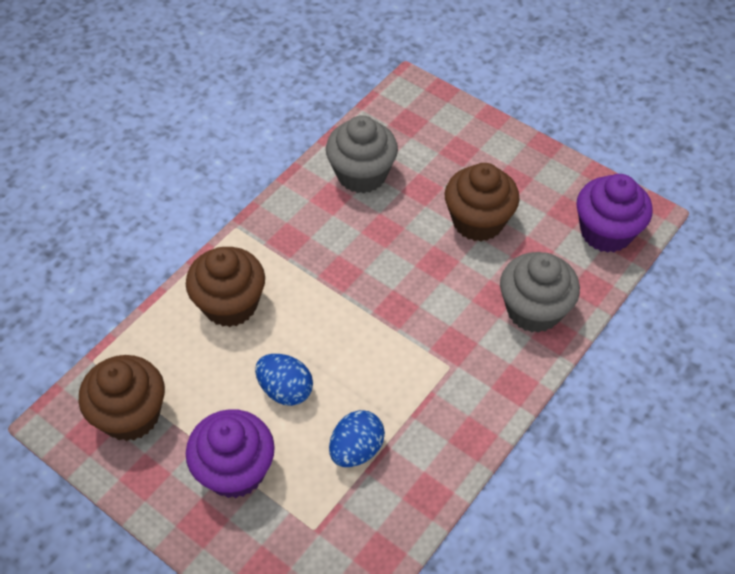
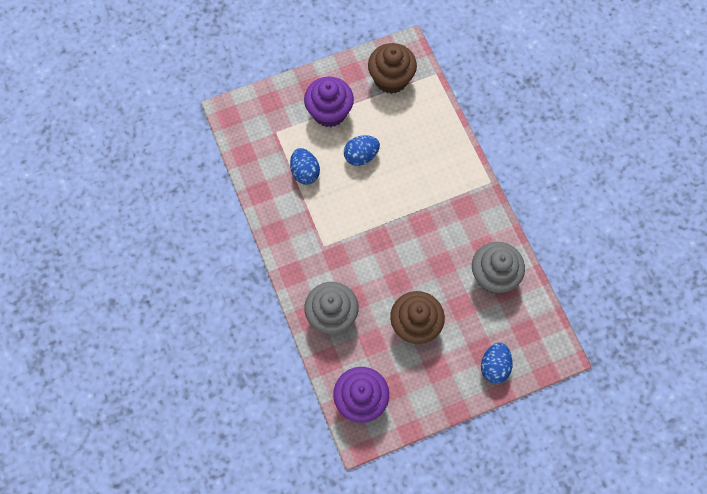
camera: 120 degrees right, 15 degrees up
(230, 304) = (434, 154): brown cupcake -> none
(469, 132) = (494, 366): none -> blue egg

